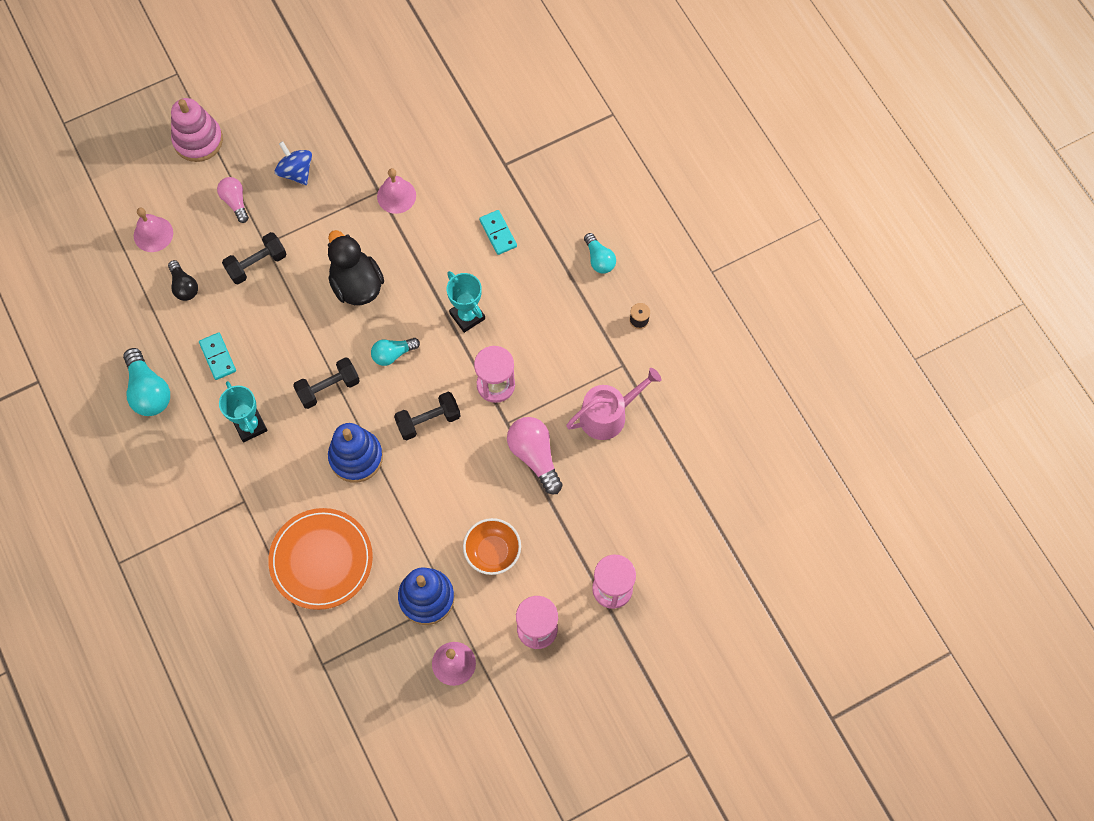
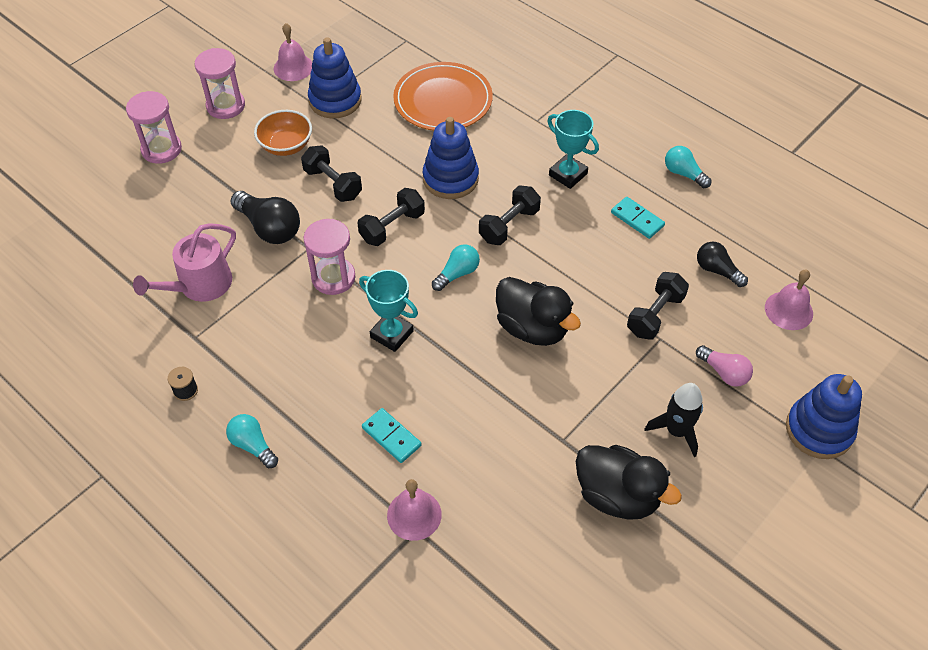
camera: 160 degrees right, 15 degrees down
(149, 391) = (683, 174): turquoise light bulb -> turquoise light bulb, size x0.63
(198, 140) = (819, 430): pink stacking toy -> blue stacking toy
(296, 172) = (676, 431): blue spinning top -> black rocket
(362, 143) = (617, 496): none -> black duck
(396, 196) = (538, 442): pink bell -> pink bell (414, 515)
(463, 488) = (333, 184): none -> black dumbbell
(534, 456) = (269, 228): pink light bulb -> black light bulb

